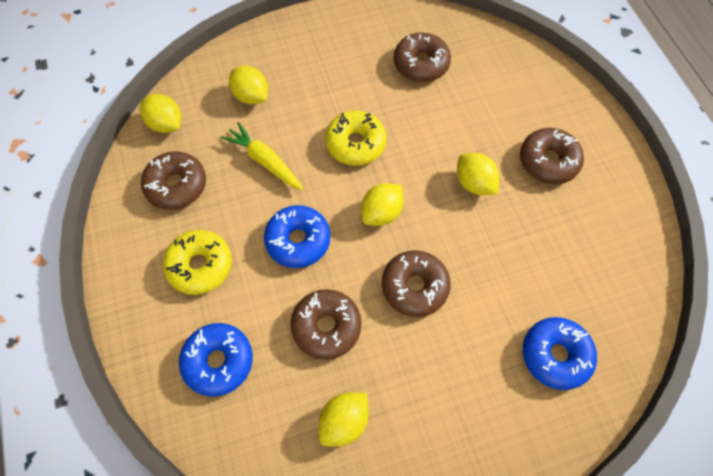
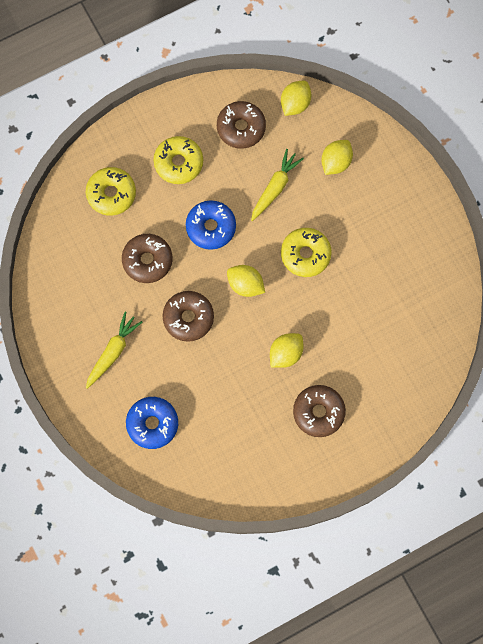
camera: 80 degrees right, 10 degrees up
(218, 361) = (111, 194): blue donut -> yellow donut
(344, 421) = (84, 284): yellow lemon -> none
(421, 64) = (399, 296): brown donut -> none
(450, 394) = (113, 352): none -> yellow carrot

